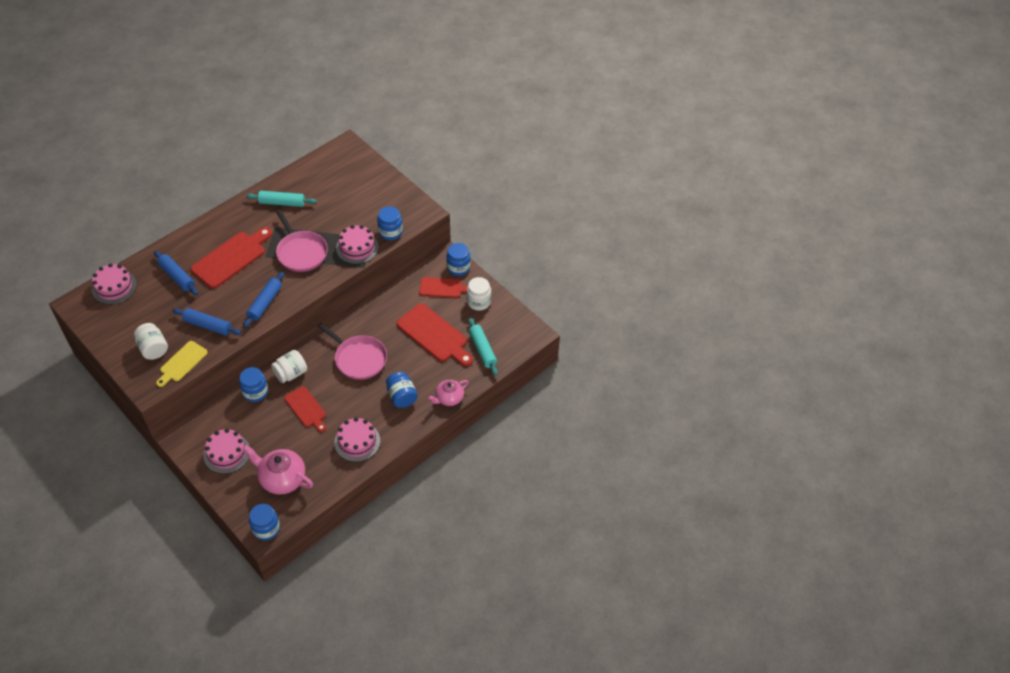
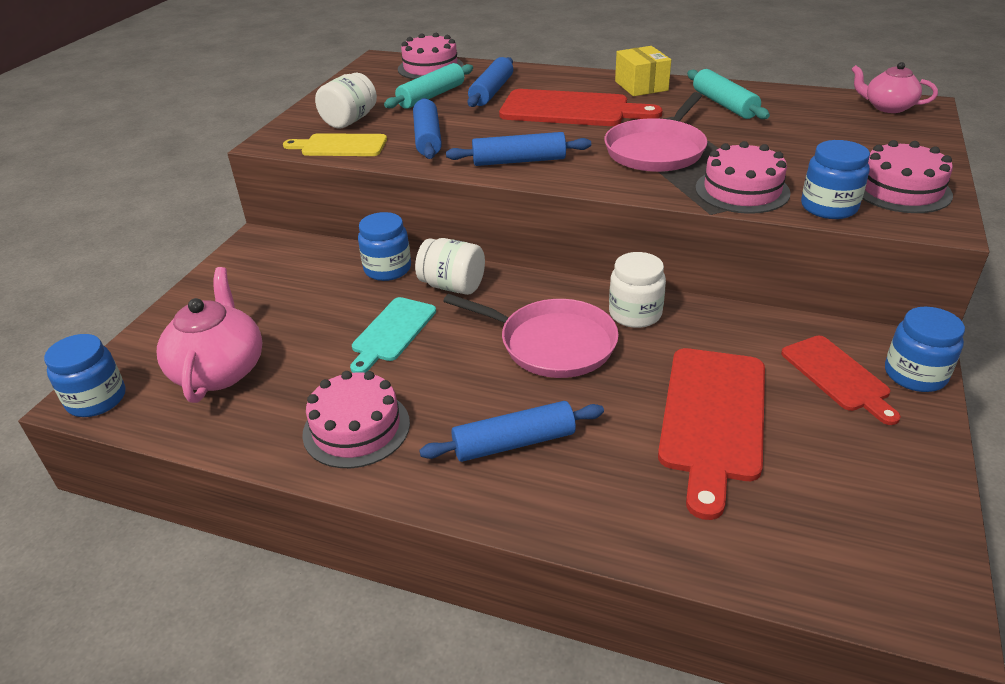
camera: 65 degrees right, 15 degrees down
(227, 453) = (248, 292): pink cake -> pink cake (901, 190)
(232, 218) = (641, 86): none -> yellow box
(306, 408) = (392, 332): red cutting board -> turquoise cutting board
(358, 358) = (552, 344): pink pan -> pink pan turned 75 degrees counterclockwise
(402, 397) = (514, 442): blue jar -> blue rolling pin
(449, 398) = (574, 525): pink teapot -> pink teapot (887, 107)
(479, 302) = (879, 448): white jar -> white jar (635, 314)
(482, 350) = (765, 521): turquoise rolling pin -> turquoise rolling pin (431, 96)

